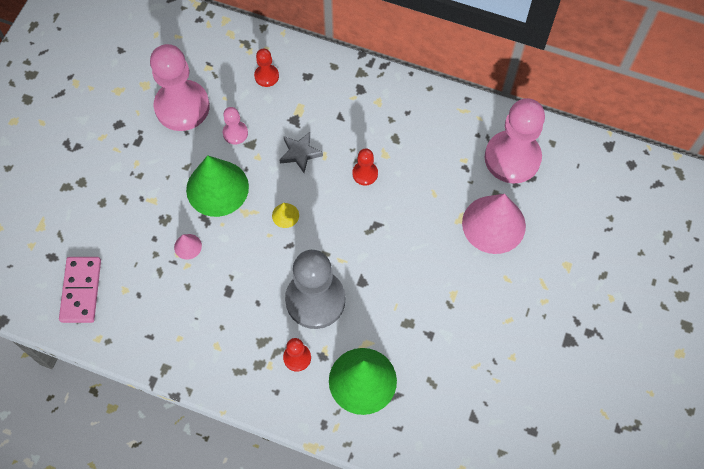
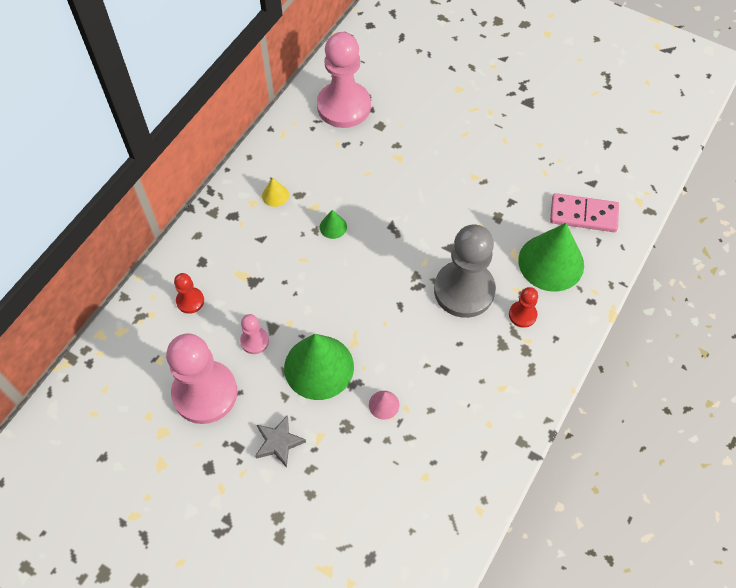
camera: 80 degrees left, 5 degrees down
(81, 290) = (419, 526): pink domino -> pink domino (583, 215)
(285, 215) = (365, 305): yellow cone -> yellow cone (275, 195)
(300, 153) = (295, 281): grey star -> grey star (278, 442)
(365, 174) = (333, 227): red pawn -> green cone
(493, 224) = (409, 133): pink cone -> none

